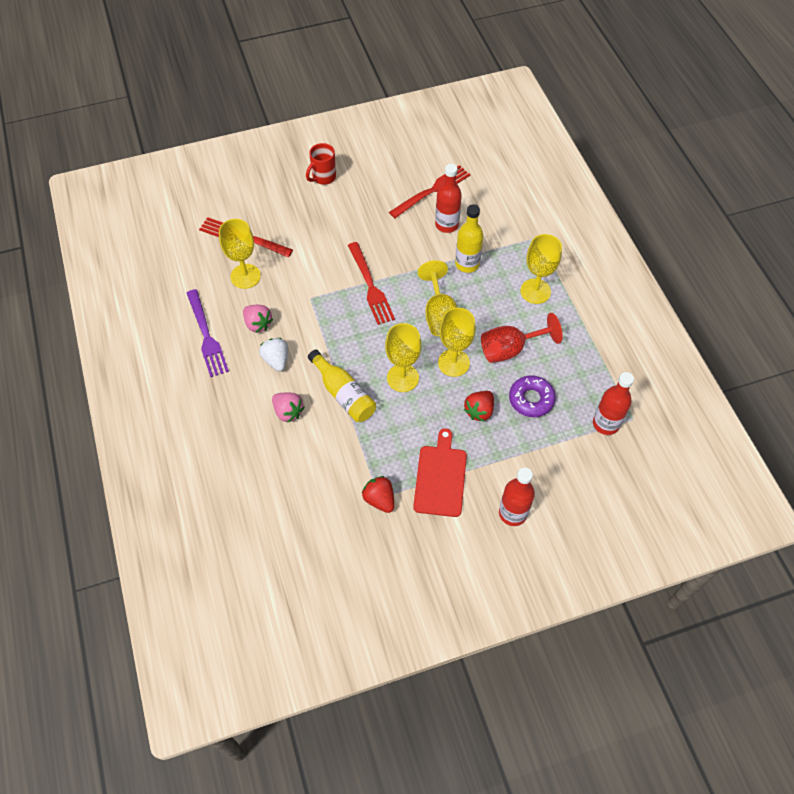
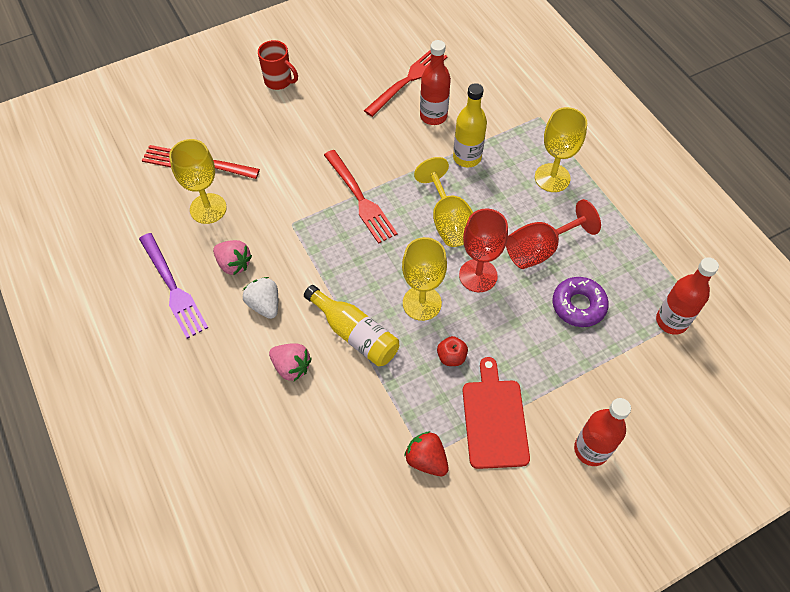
camera: 10 degrees left, 0 degrees up
(323, 177) = (279, 81): red mug -> red mug turned 90 degrees counterclockwise
(417, 424) = (451, 357): none -> red apple
(453, 363) = (478, 275): yellow goblet -> red goblet
(479, 411) = (521, 329): red strawberry -> none

